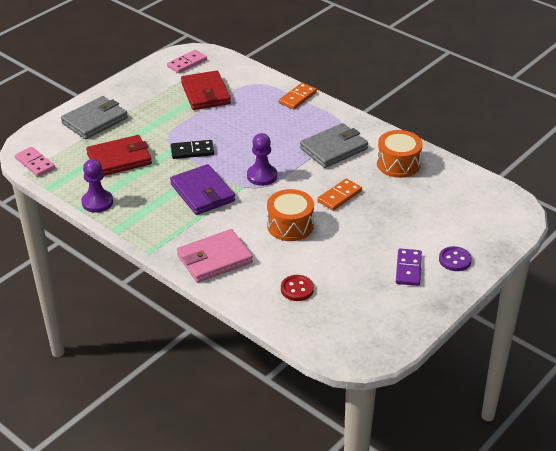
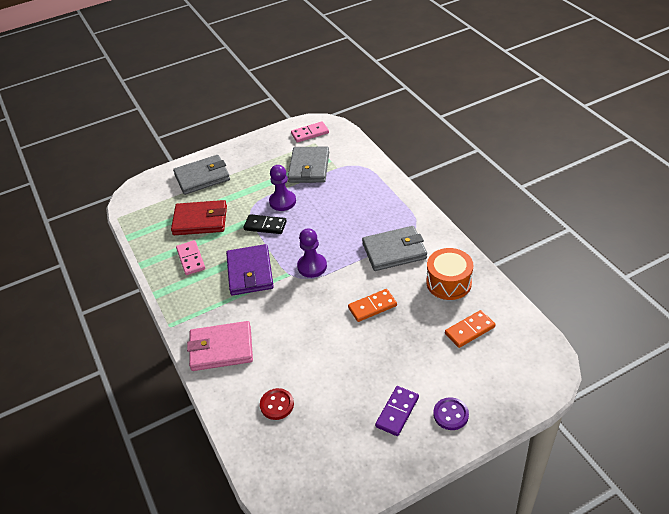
camera: 25 degrees right, 5 degrees up
(35, 163) = (132, 210): pink domino -> pink domino (191, 259)
(97, 202) = (158, 261): purple pawn -> purple pawn (282, 201)
(205, 93) = (309, 167): red wallet -> grey wallet
(290, 225) = (309, 329): orange drum -> none
(297, 98) = (389, 188): orange domino -> orange domino (469, 330)

